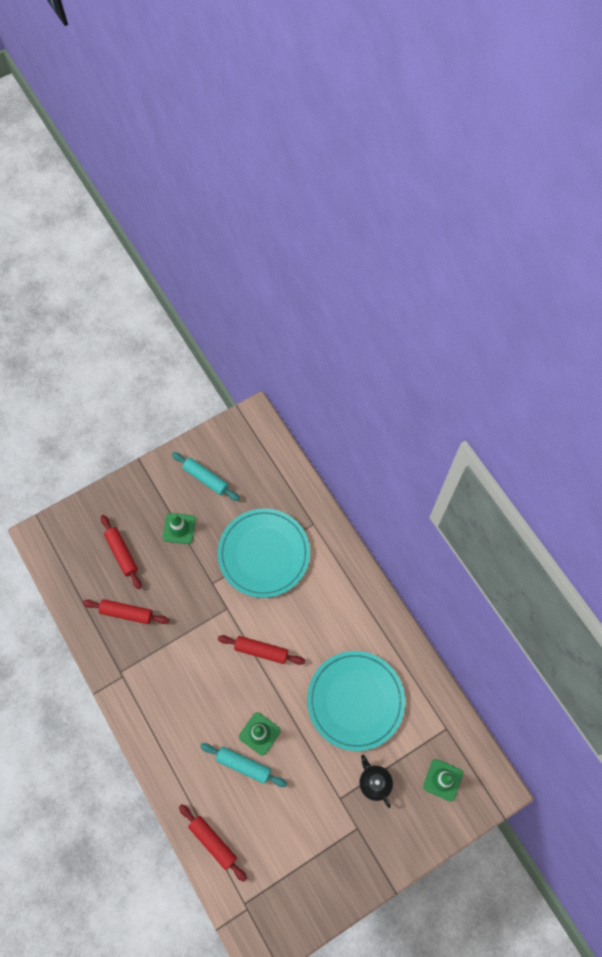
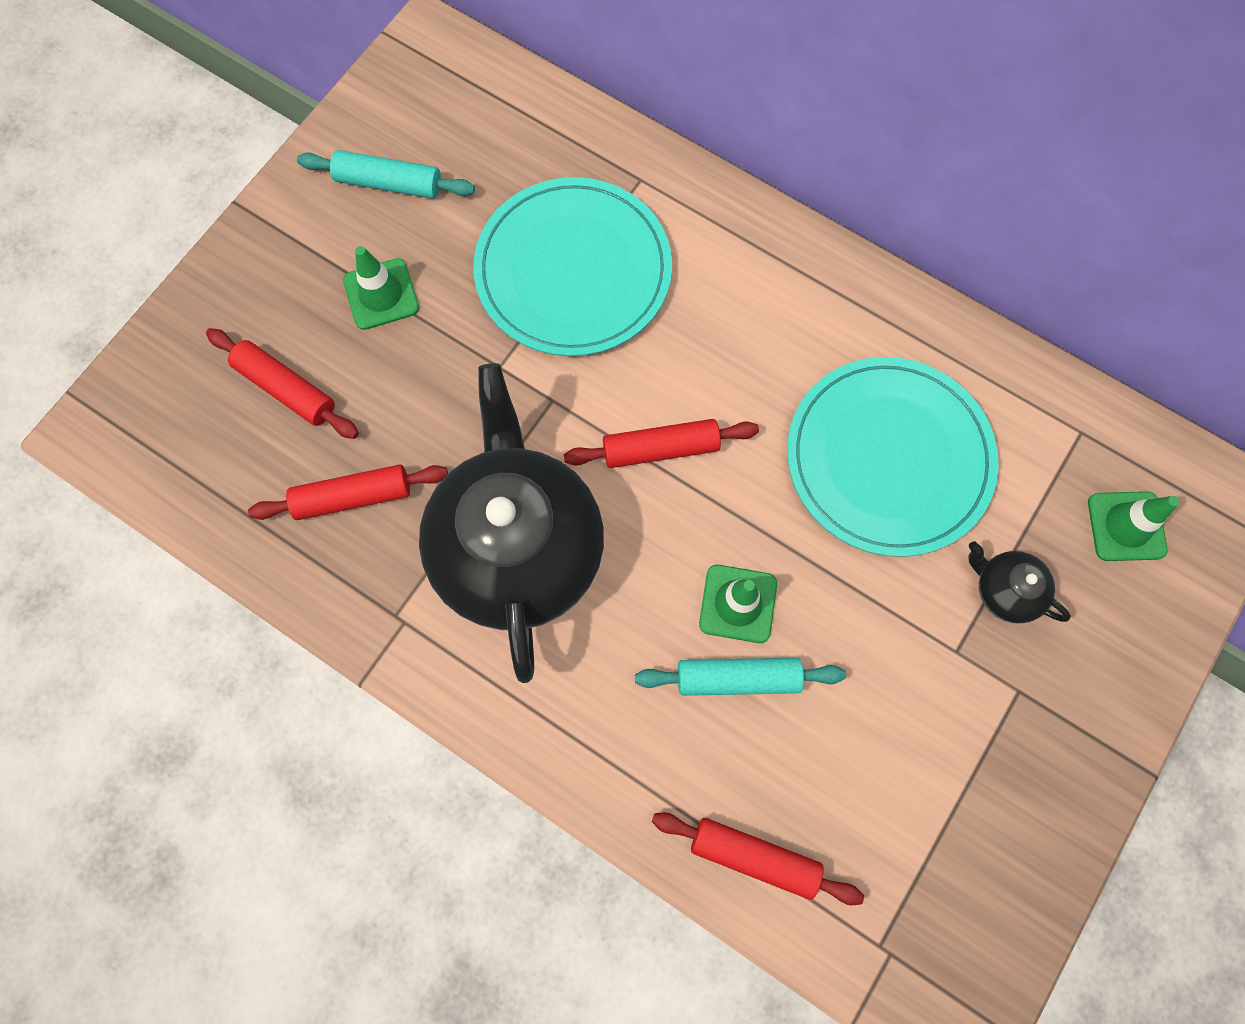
camera: 25 degrees left, 5 degrees up
(182, 666) = (517, 547): none -> black teapot

